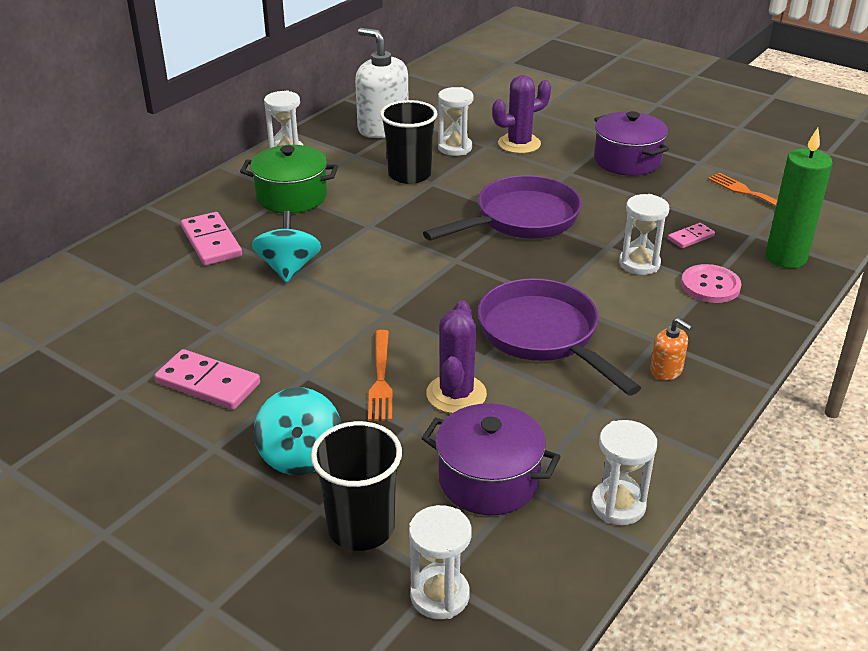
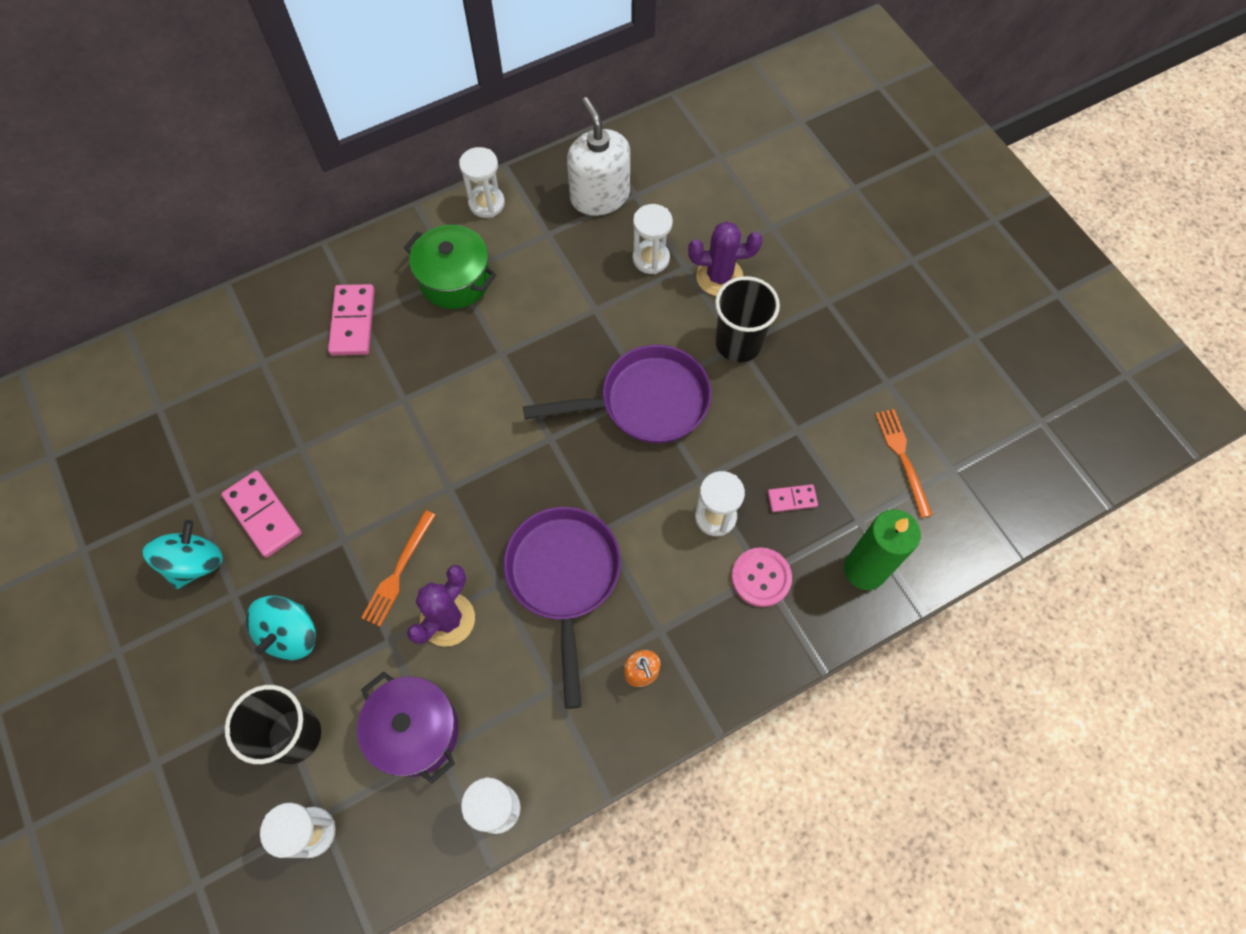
camera: 25 degrees right, 30 degrees up
(288, 268) = (399, 388): turquoise spinning top -> turquoise spinning top (195, 563)
(409, 175) = (581, 287): black cup -> black cup (738, 343)
(627, 160) = (812, 349): purple pot -> none

